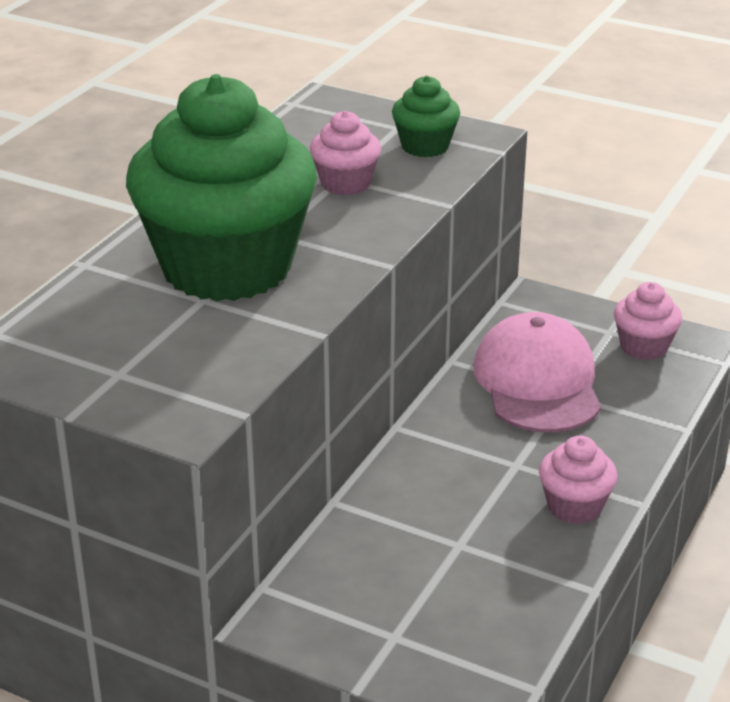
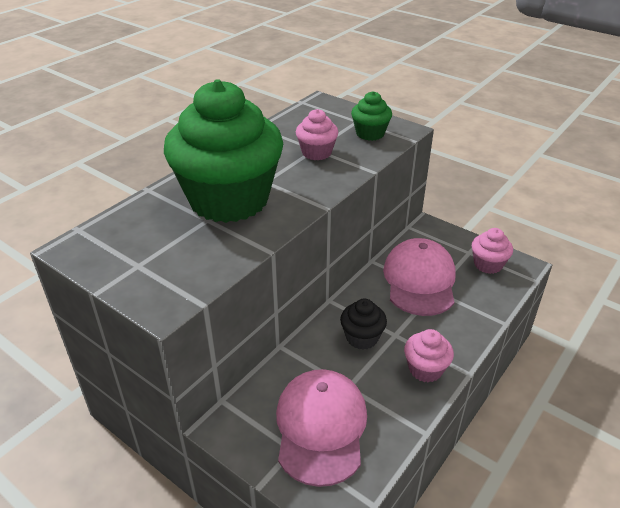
camera: 10 degrees right, 5 degrees up
(431, 603) = (321, 427): none -> pink cap
(463, 475) = (362, 337): none -> black cupcake

